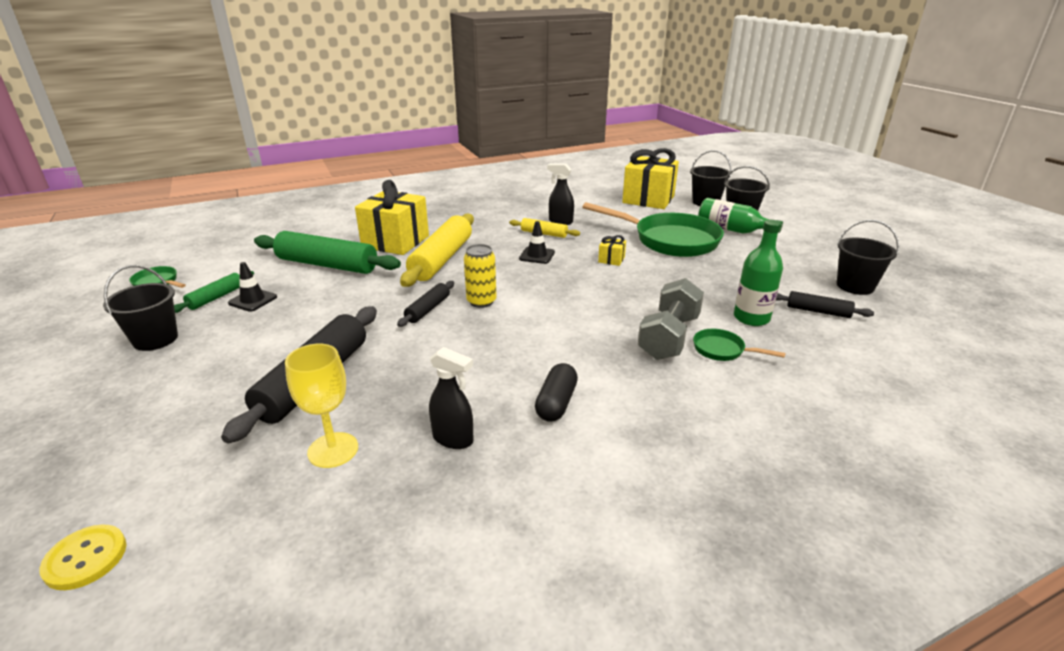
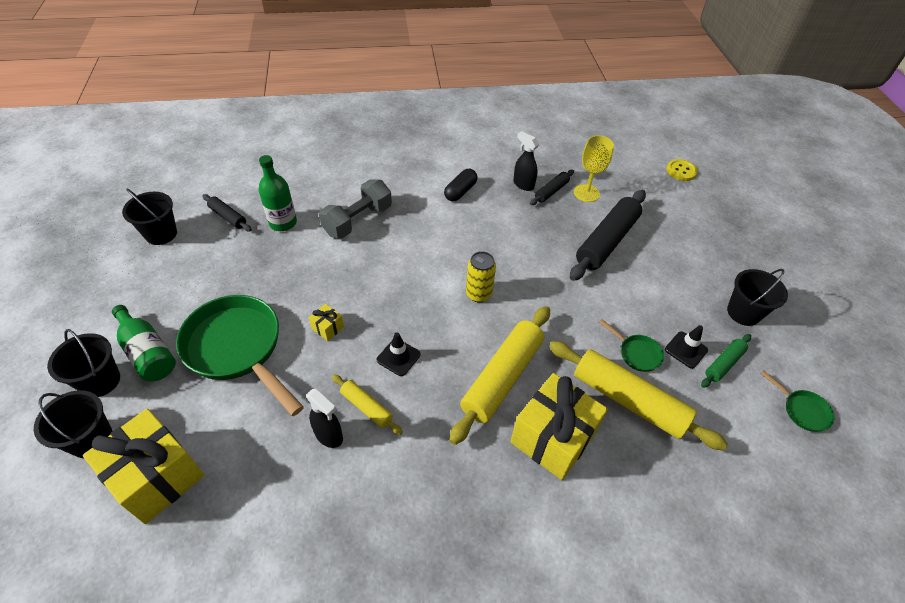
camera: 165 degrees left, 20 degrees up
(327, 265) = (628, 400): green rolling pin -> yellow rolling pin
(428, 309) = (526, 295): black rolling pin -> black rolling pin (551, 191)
(722, 350) = (333, 202): green pan -> green pan (636, 353)

